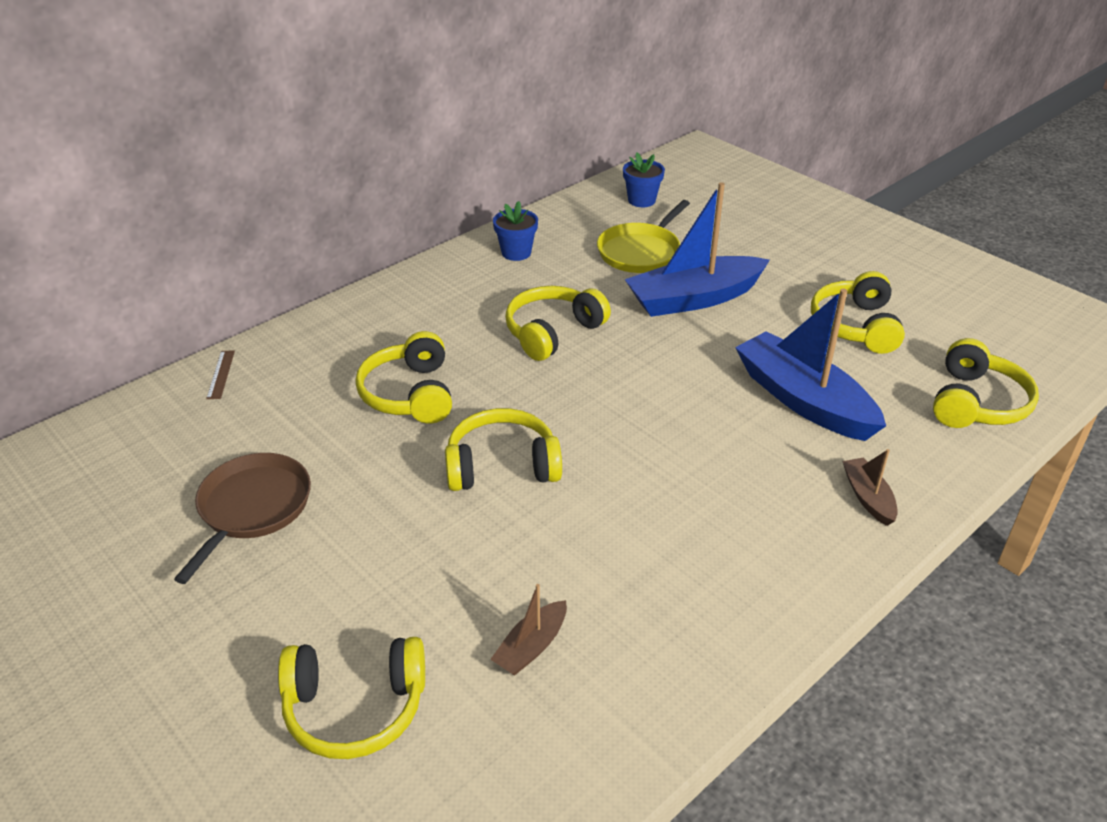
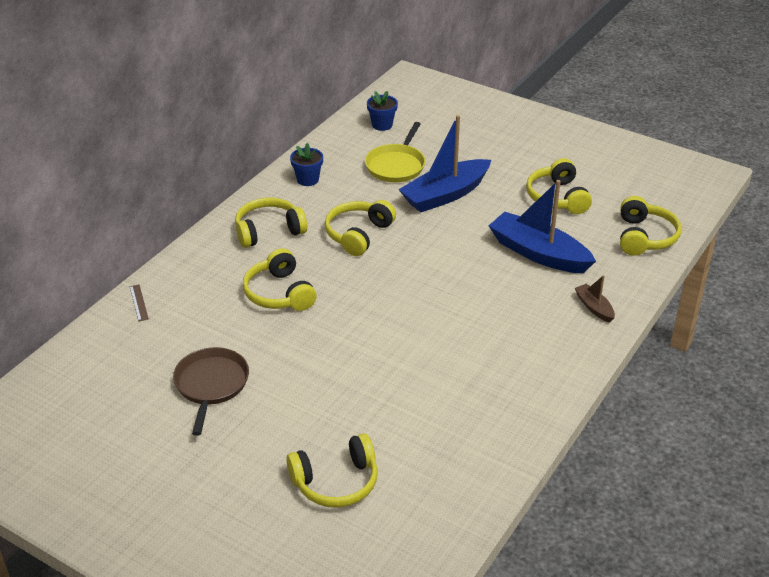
camera: 15 degrees left, 0 degrees up
(502, 465) = (362, 329): yellow headphones -> yellow headphones (268, 231)
(531, 647) = (425, 429): brown boat -> none

